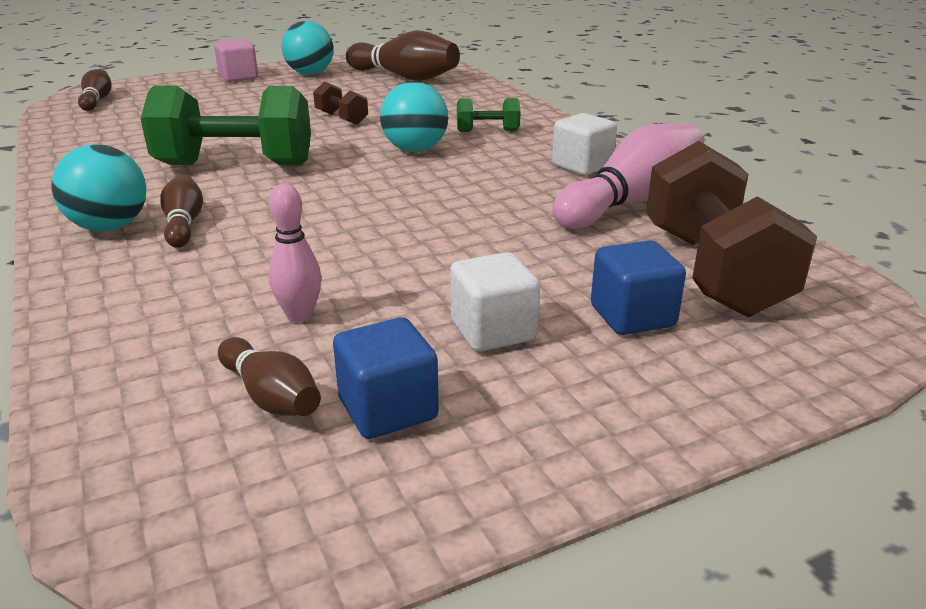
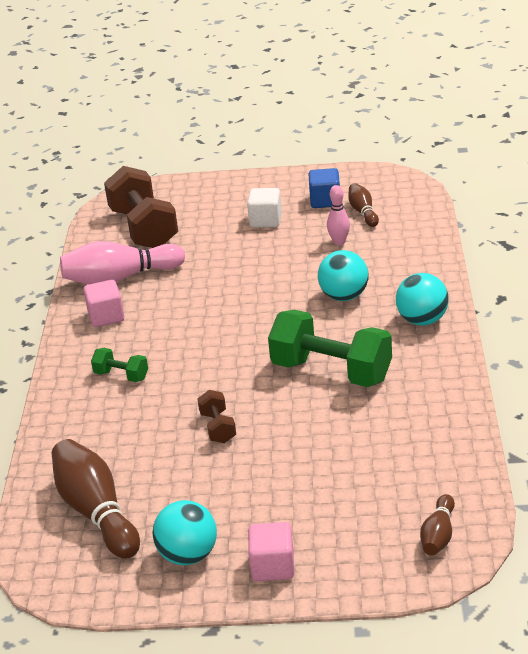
camera: 150 degrees left, 5 degrees up
(184, 224) = (379, 313): brown bowling pin -> none
(415, 150) = (195, 362): turquoise ball -> turquoise ball (344, 296)
(582, 166) = (106, 316): white cube -> pink cube
(632, 316) = (205, 216): blue cube -> none
(712, 271) = (144, 229): brown dumbbell -> brown dumbbell turned 45 degrees counterclockwise

